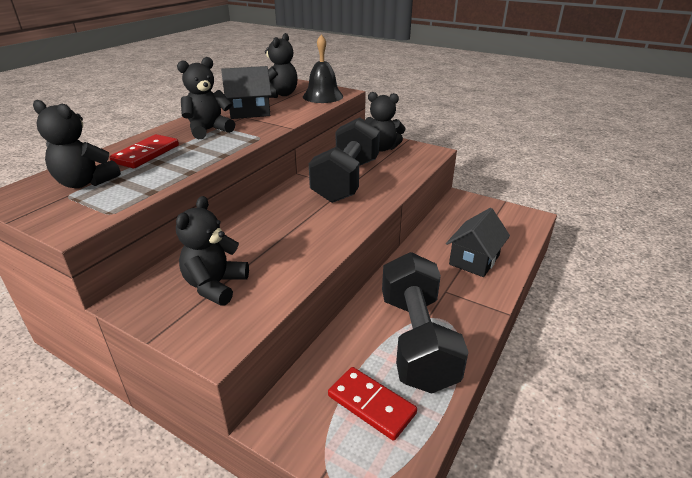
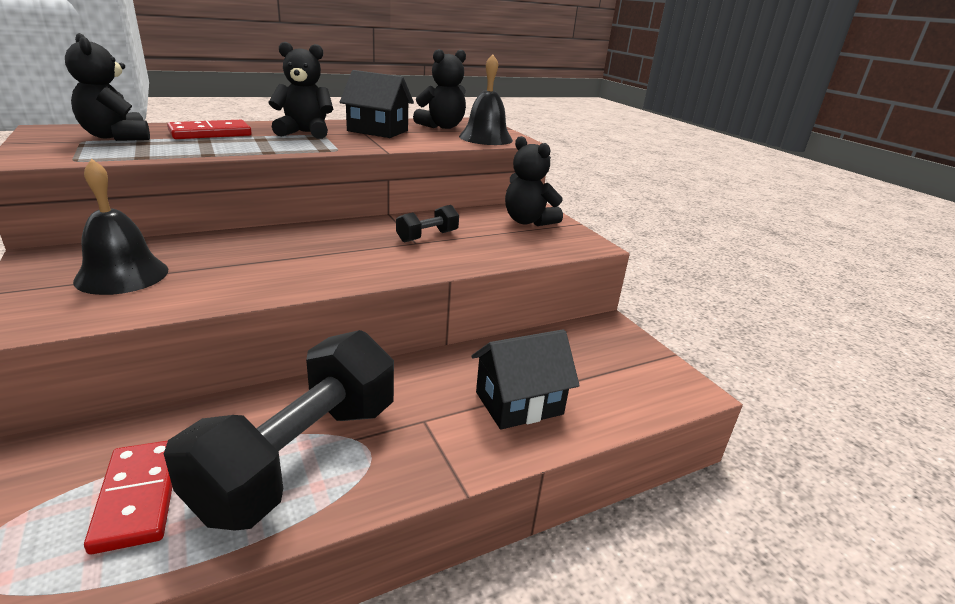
camera: 30 degrees right, 5 degrees down
(215, 286) = (122, 275): black teddy bear -> black bell
(346, 180) = (427, 236): black dumbbell -> black dumbbell, size x0.43

